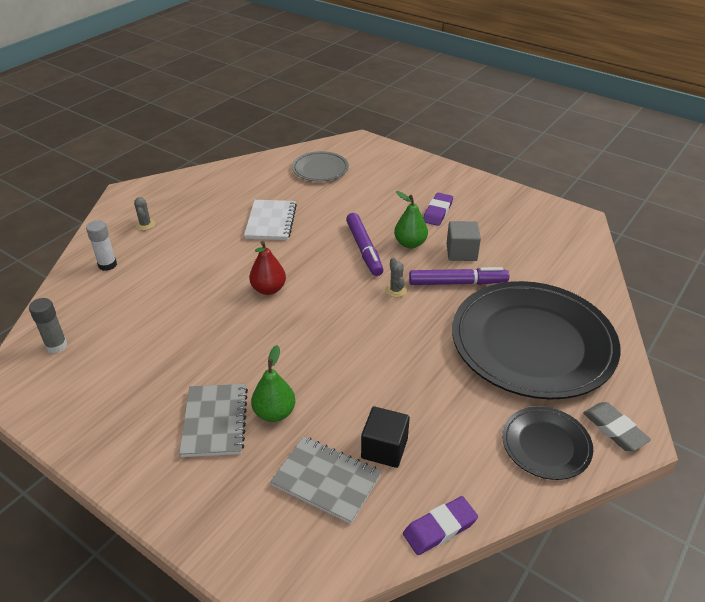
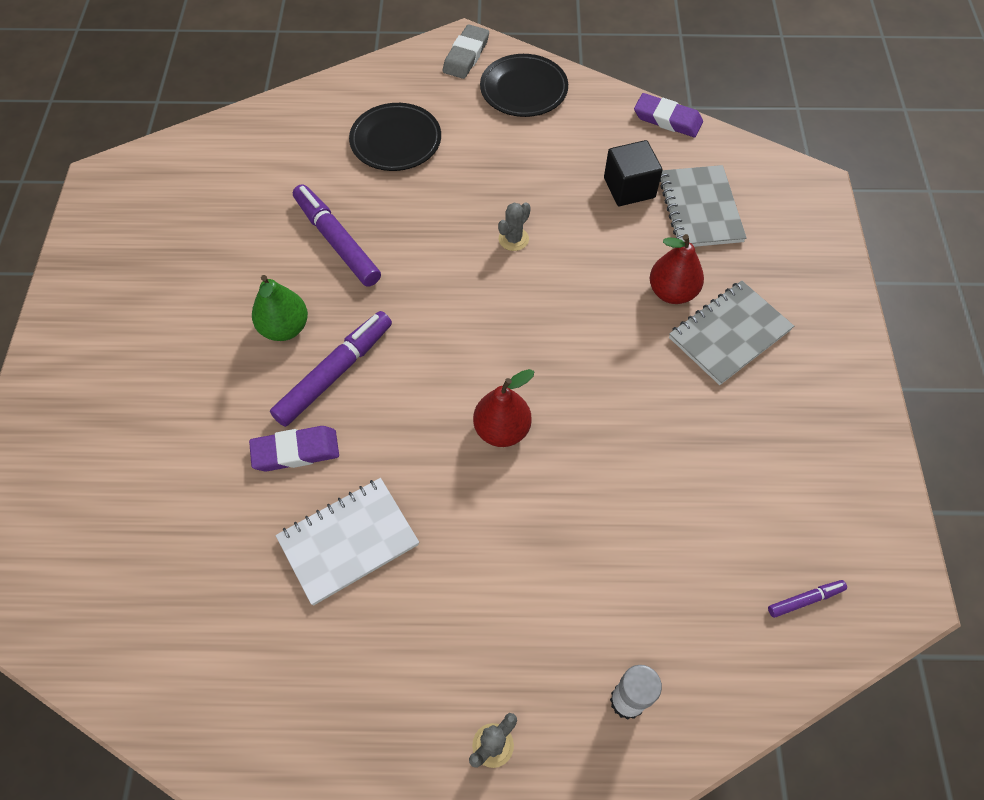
camera: 125 degrees left, 20 degrees up
(56, 345) = (805, 600): grey glue stick -> purple marker
(274, 413) = (672, 292): green pear -> red pear
(320, 169) = (134, 578): grey plate -> none
(396, 290) = (397, 293): grey cactus -> grey cactus (513, 239)
(437, 212) = (180, 335): purple eraser -> purple eraser (296, 451)
(461, 252) = (267, 265): grey cube -> none
(532, 343) = (396, 141): black plate -> black plate, size x0.47

